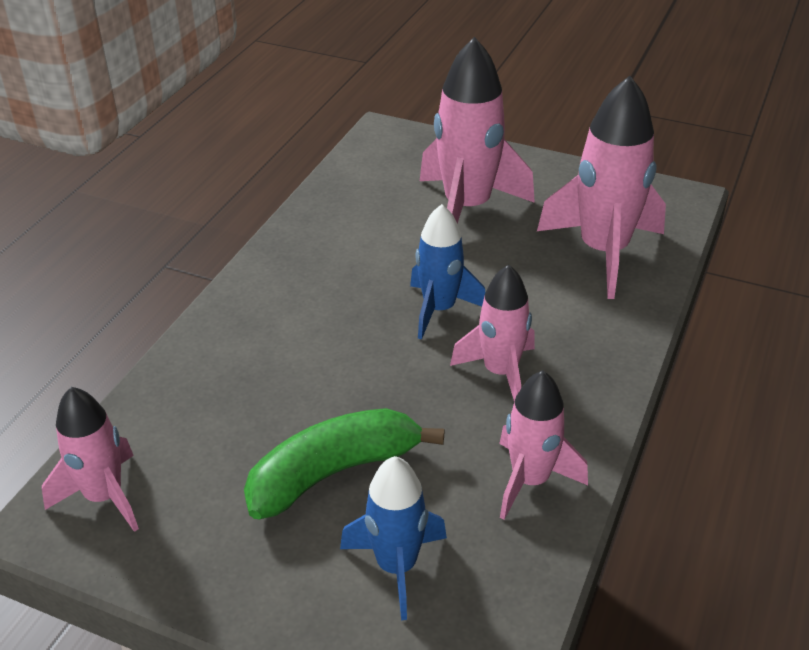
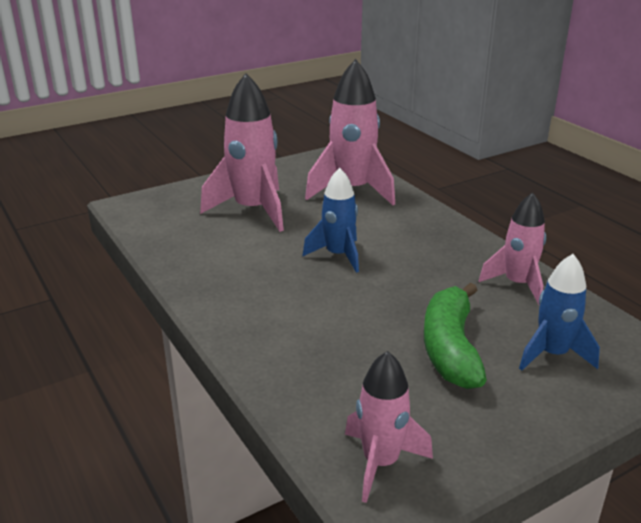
camera: 55 degrees left, 10 degrees down
(500, 372) = (418, 259): pink rocket -> none

